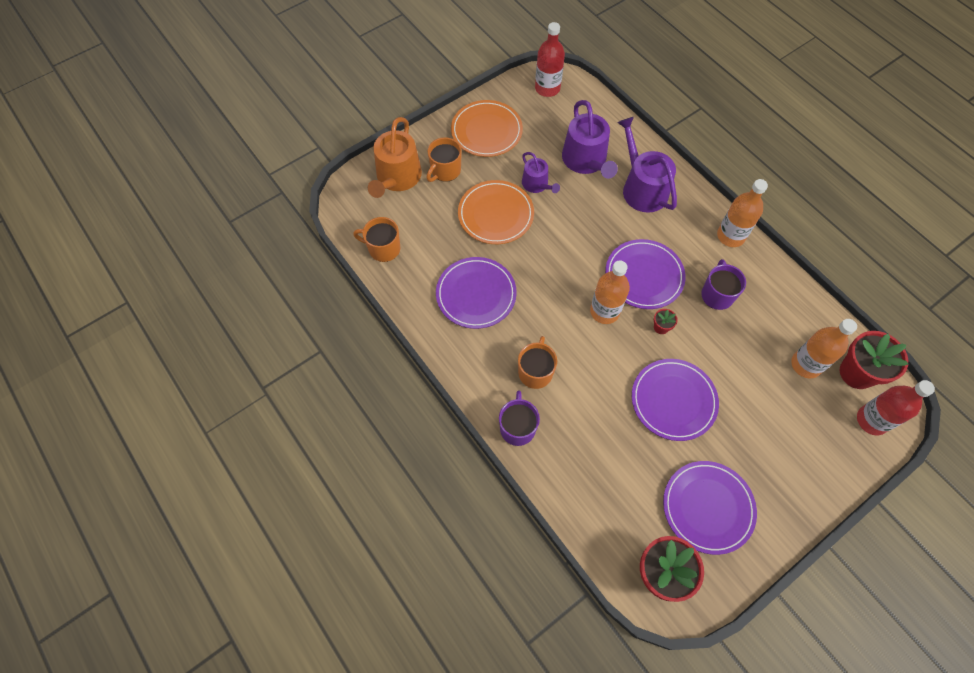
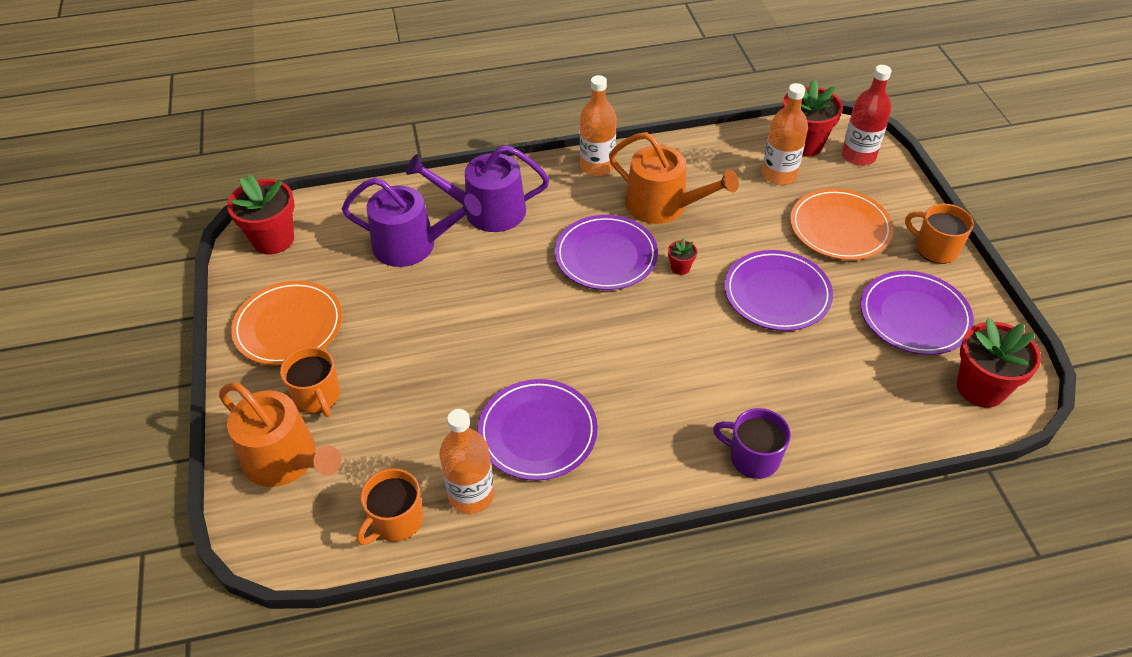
camera: 65 degrees left, 15 degrees down
(495, 214) = (428, 365): orange plate -> orange plate (840, 228)
(535, 372) = (683, 409): orange mug -> orange mug (935, 248)
(537, 185) = (412, 305): purple watering can -> none
(547, 88) = (273, 239): red bottle -> red flower pot
(604, 311) = (633, 309): orange bottle -> orange bottle (471, 495)
(717, 294) = (663, 206): purple mug -> orange watering can

